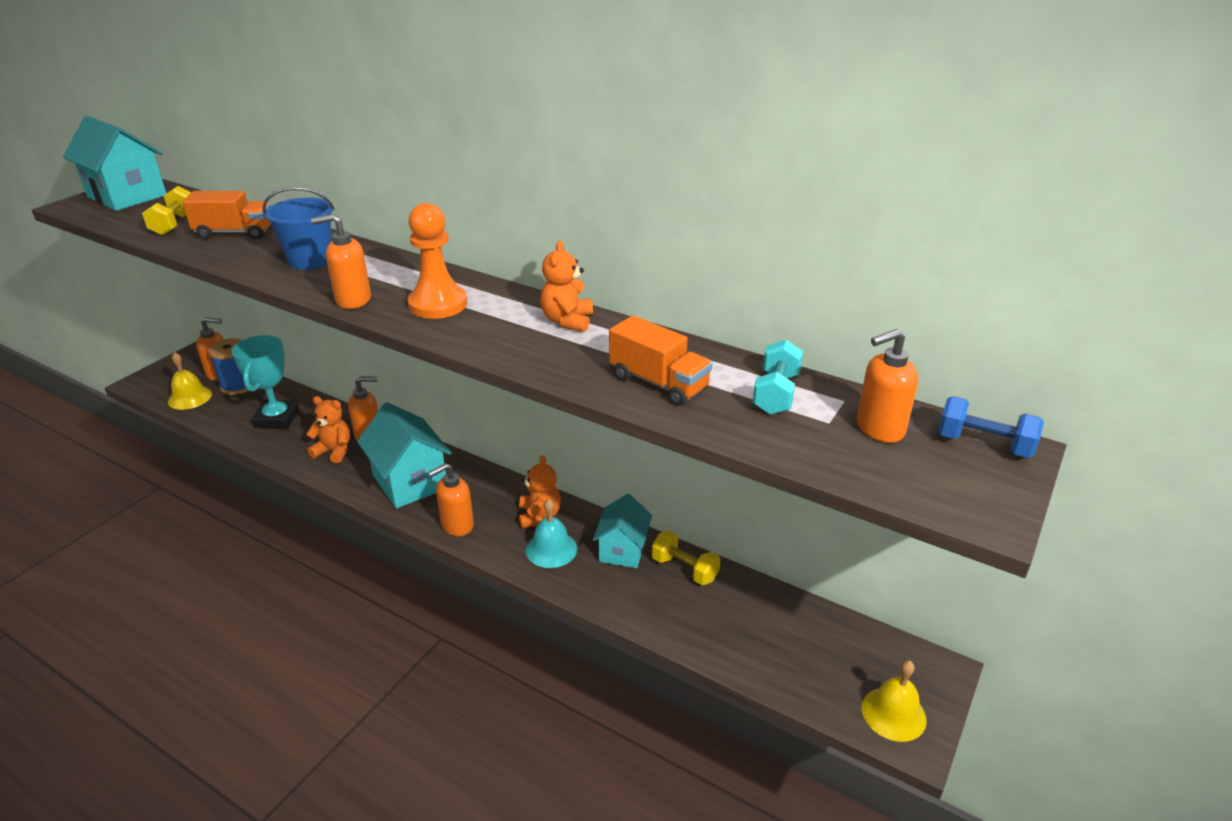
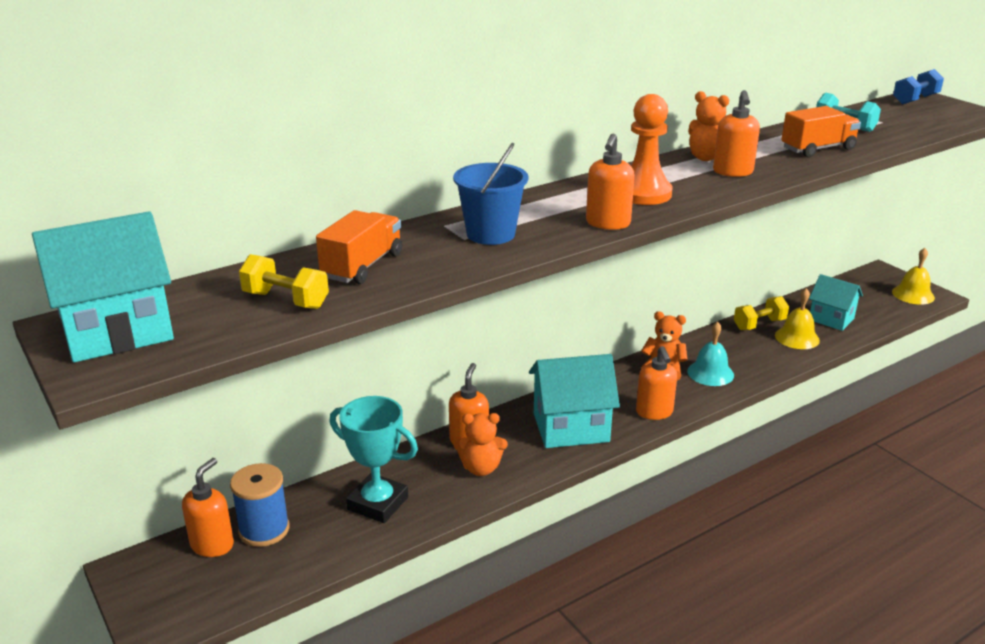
camera: 65 degrees left, 5 degrees down
(190, 397) = (254, 577): yellow bell -> yellow bell (797, 337)
(334, 451) = (481, 468): orange teddy bear -> orange teddy bear turned 135 degrees counterclockwise
(622, 550) = (726, 343): turquoise house -> turquoise house (831, 319)
(879, 429) = (893, 114): orange soap dispenser -> orange soap dispenser (733, 172)

